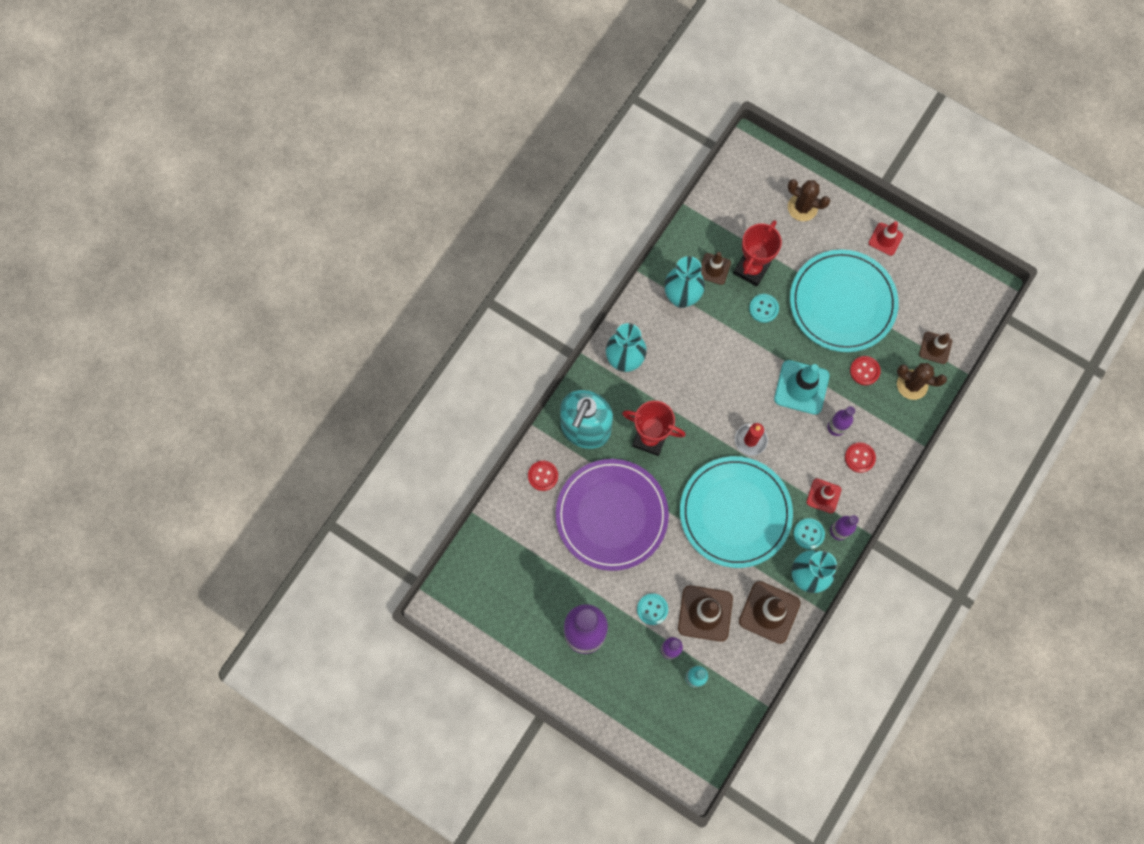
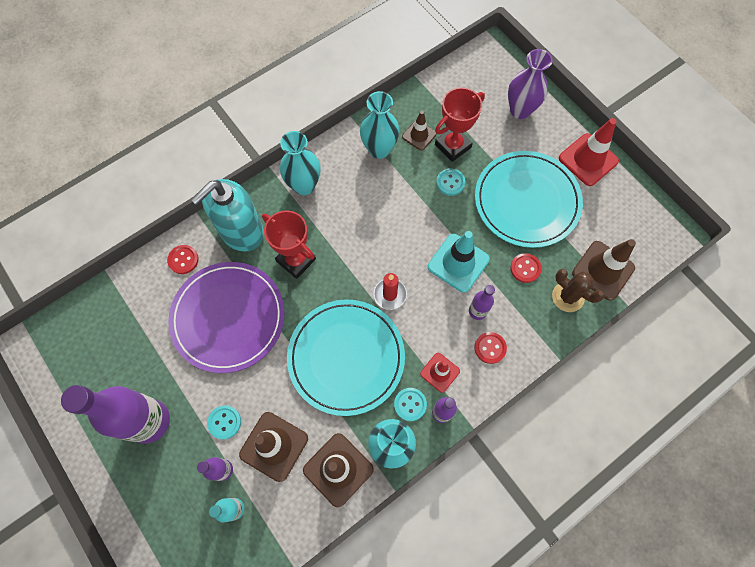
camera: 20 degrees right, 5 degrees down
(802, 207) = (520, 110): brown cactus -> purple vase
(885, 239) = (588, 160): red traffic cone -> red traffic cone, size x1.68
(935, 348) = (603, 270): brown traffic cone -> brown traffic cone, size x1.68

